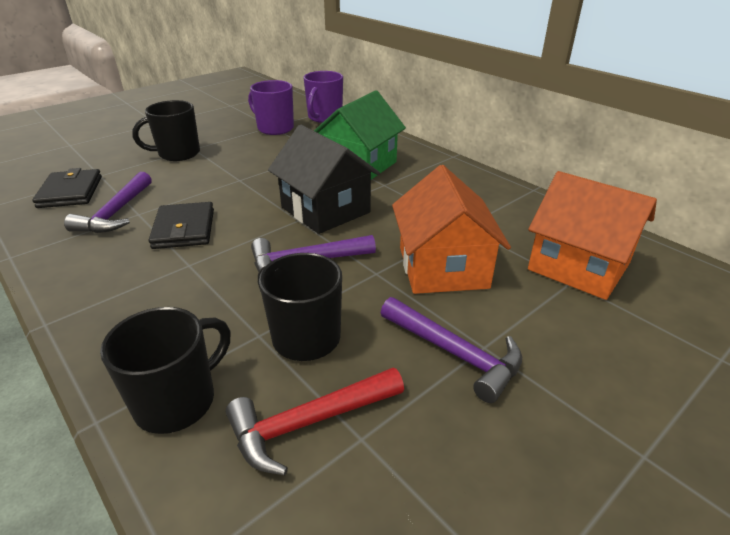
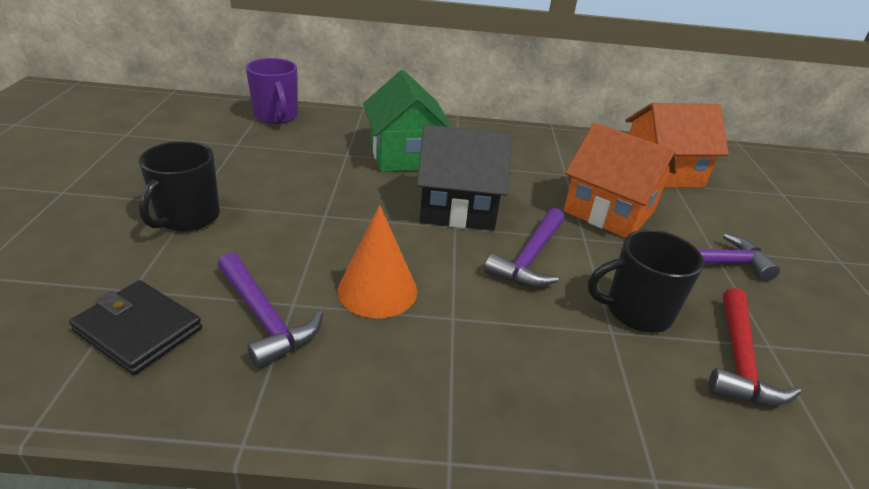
camera: 50 degrees left, 0 degrees up
(178, 401) = (664, 415): black mug -> none
(184, 229) = (377, 290): black wallet -> orange cone
(274, 128) = (245, 145): purple mug -> none

